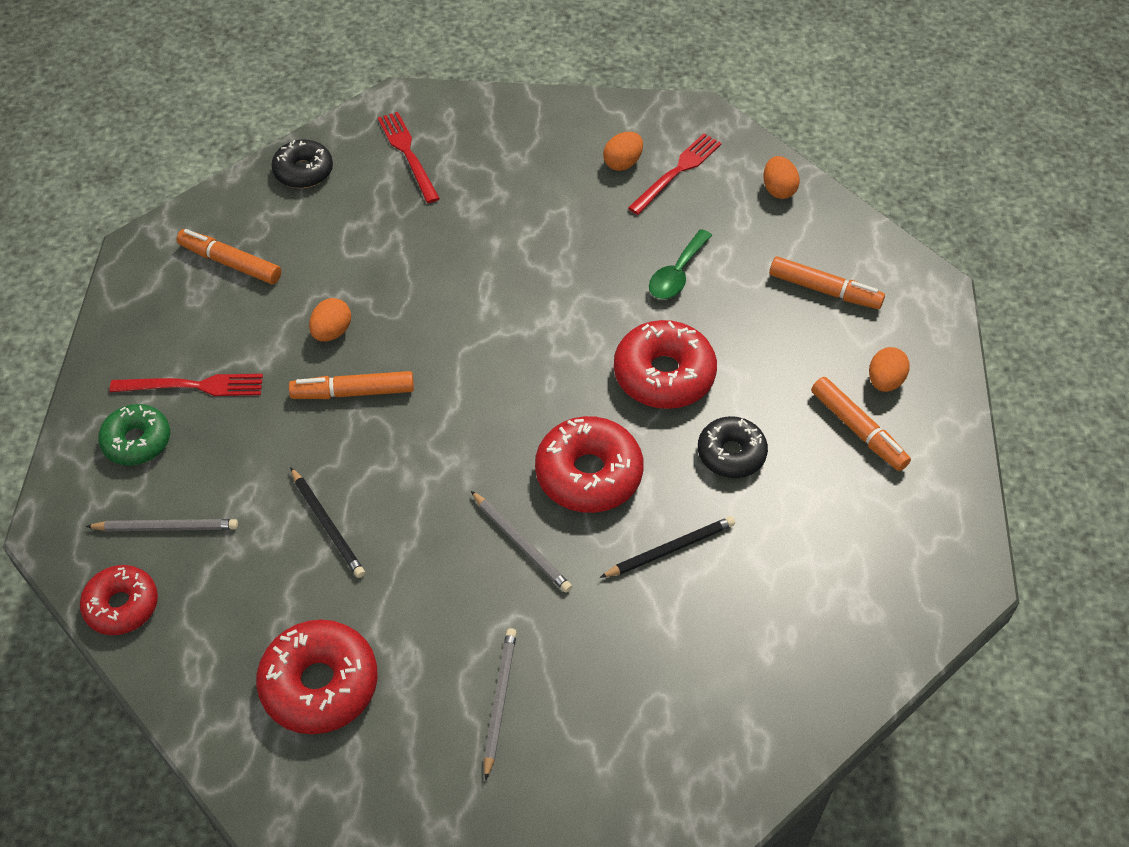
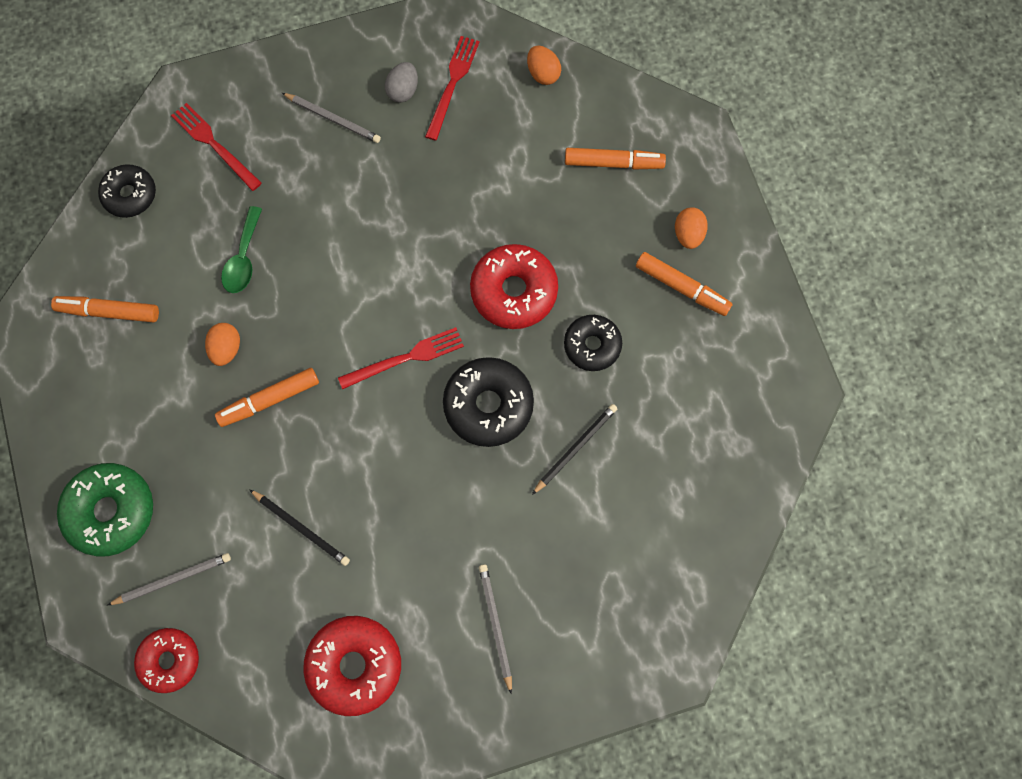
camera: 20 degrees left, 20 degrees up
(137, 441) = (111, 511): green donut -> green donut, size x1.53
(193, 386) = (133, 443): red fork -> red fork (406, 358)
(521, 544) = (460, 487): grey pencil -> grey pencil (333, 119)
(588, 474) = (488, 405): red donut -> black donut
(622, 163) = (403, 91): orange egg -> grey egg
(677, 274) = (489, 189): green spoon -> green spoon (243, 258)

